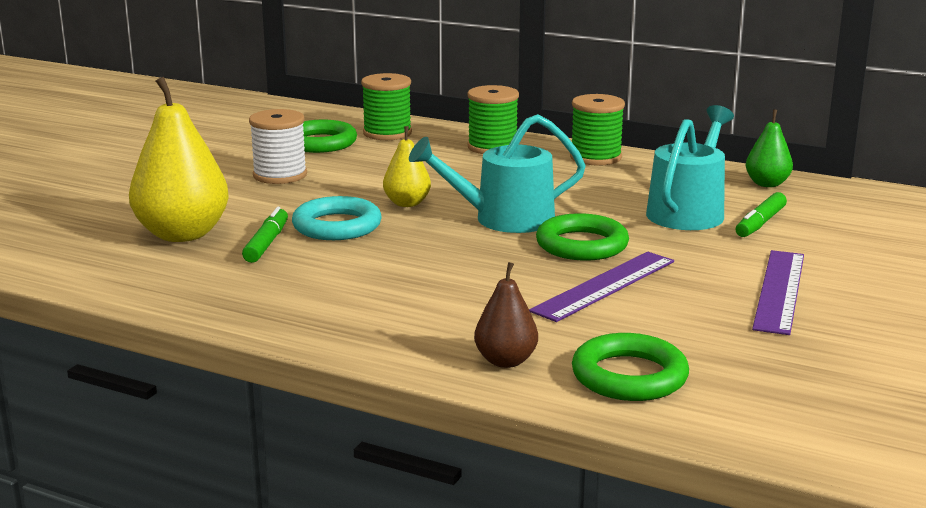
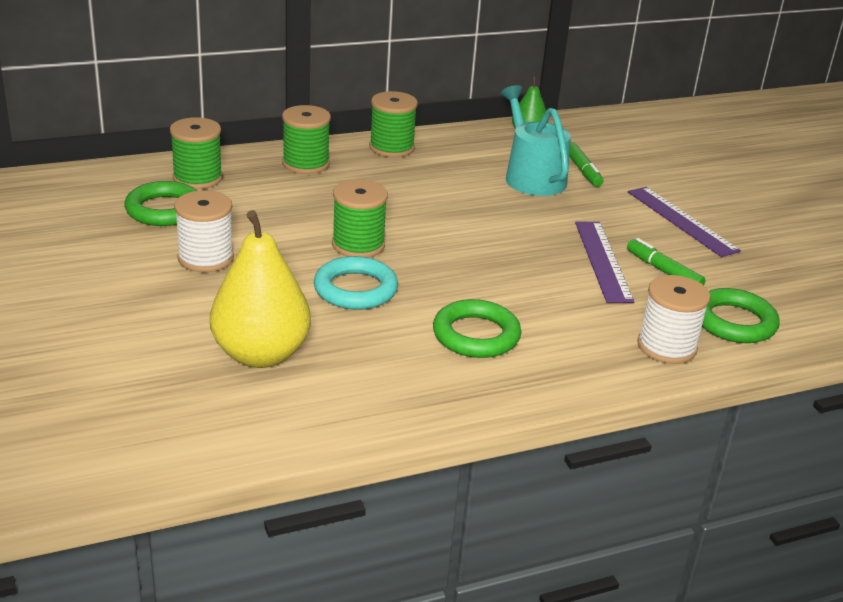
camera: 50 degrees left, 10 degrees up
(267, 243) = (342, 330): green marker -> green marker (663, 271)
(407, 203) = (358, 245): yellow pear -> green spool
(504, 219) = (447, 231): turquoise watering can -> none
(505, 361) = (666, 347): brown pear -> white spool
(582, 245) = (530, 233): green ring -> green ring (476, 335)

